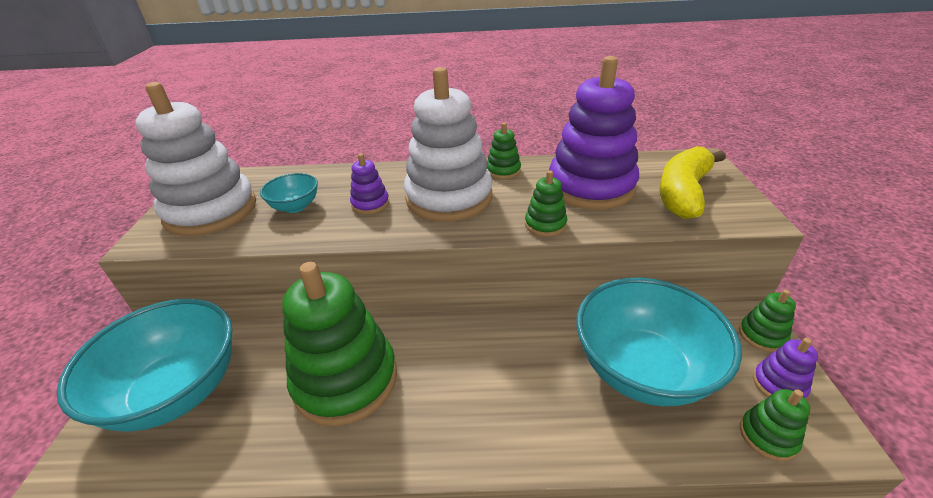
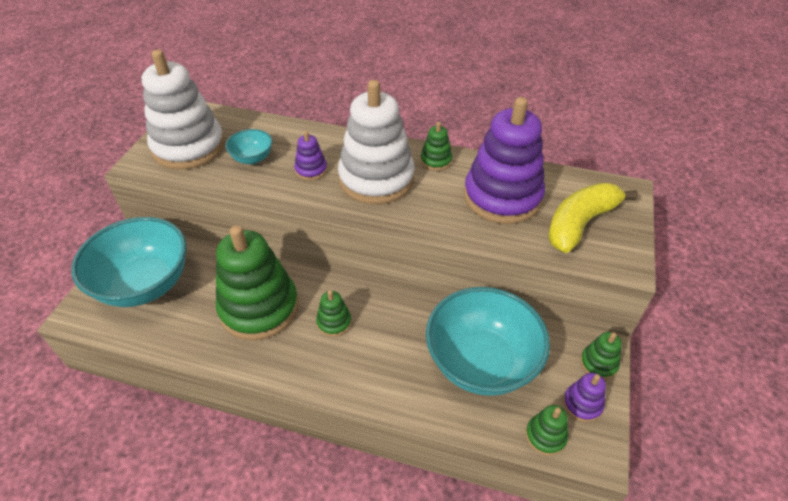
camera: 15 degrees right, 10 degrees up
(545, 224) = (441, 225): green stacking toy -> green stacking toy (334, 322)

